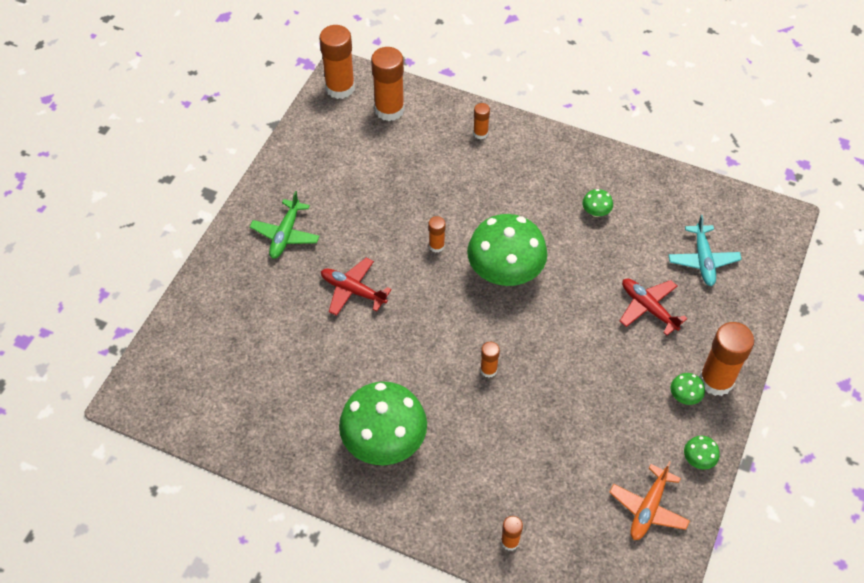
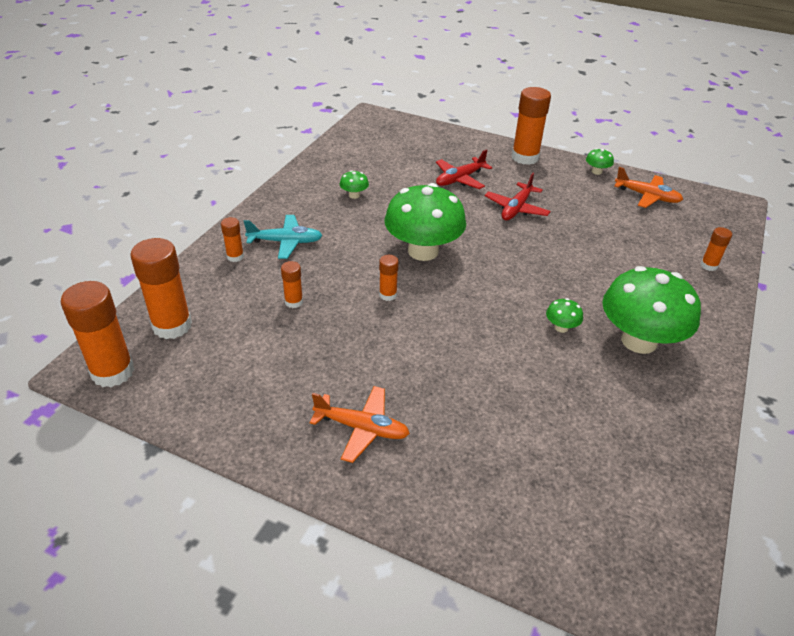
camera: 90 degrees left, 15 degrees down
(285, 235) = (362, 428): green plane -> orange plane
(353, 290) = (450, 363): red plane -> red plane (516, 209)
(488, 370) = (538, 268): orange glue stick -> orange glue stick (294, 302)
(684, 396) = (542, 172): green mushroom -> green mushroom (561, 327)
(703, 260) = (410, 151): turquoise plane -> turquoise plane (286, 242)

